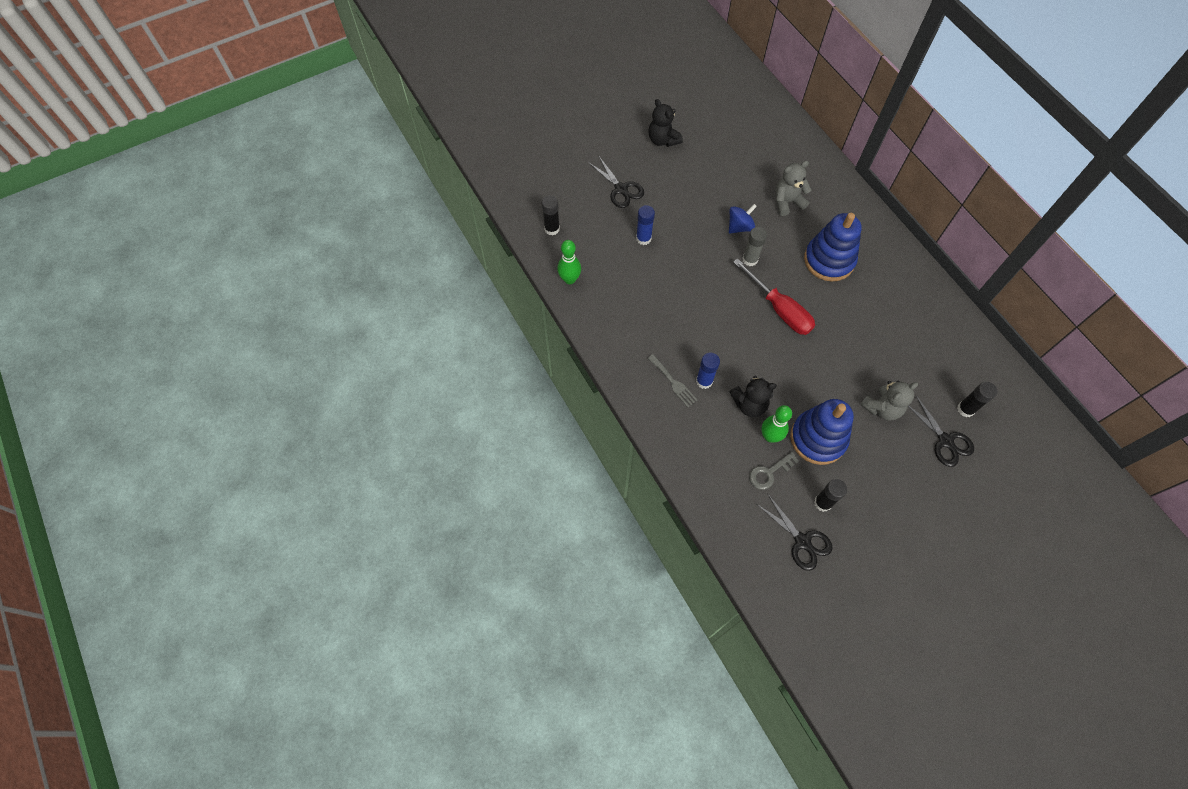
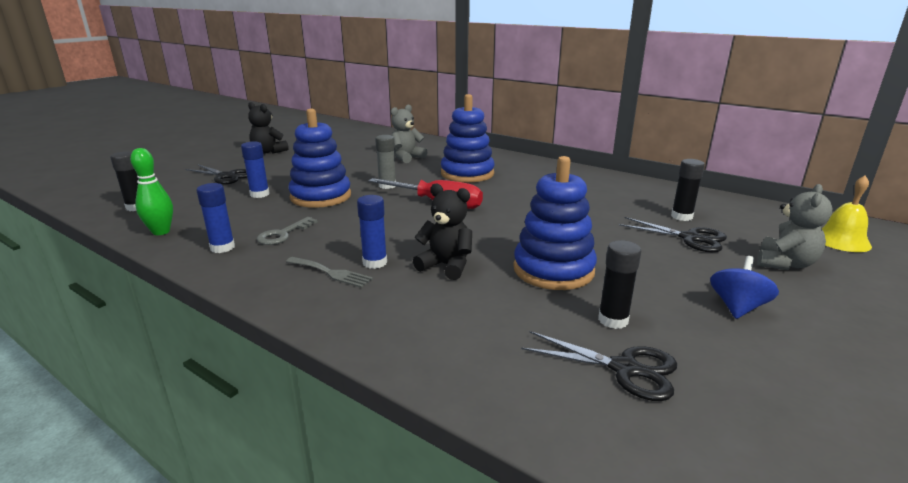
camera: 25 degrees left, 40 degrees down
(609, 320) = (222, 247): none -> blue glue stick
(690, 261) = (321, 196): none -> blue stacking toy
(740, 227) = (367, 173): blue spinning top -> blue spinning top (737, 307)
(749, 404) = (446, 266): black teddy bear -> black teddy bear turned 120 degrees counterclockwise
(769, 473) = (516, 314): grey key -> grey key (283, 234)
(770, 436) = (492, 283): green bowling pin -> none
(882, 408) = (601, 234): grey teddy bear -> grey teddy bear (785, 264)
(1062, 492) = (841, 240): none -> yellow bell

